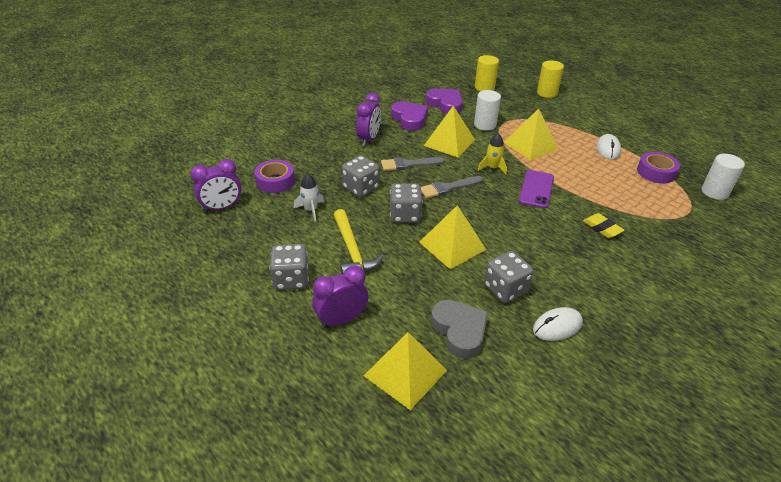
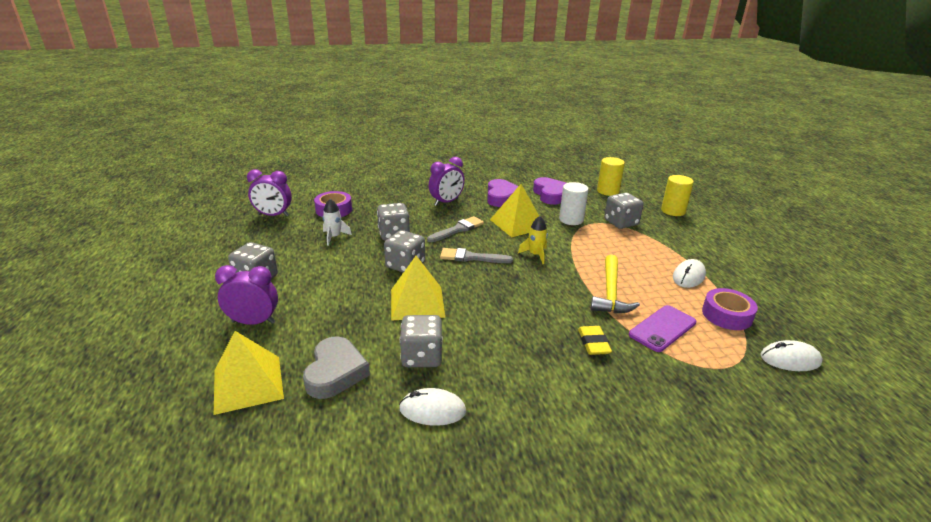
camera: 30 degrees right, 10 degrees down
(352, 250) = (328, 276): yellow hammer -> yellow hammer (610, 293)
(408, 164) = (458, 229): grey brush -> grey brush turned 120 degrees clockwise
(522, 116) = (621, 223): none -> grey dice
(530, 145) = (600, 248): yellow pyramid -> none
(536, 189) = (560, 286): purple phone -> purple phone (662, 328)
(714, 192) = (790, 359): white cylinder -> white mouse

